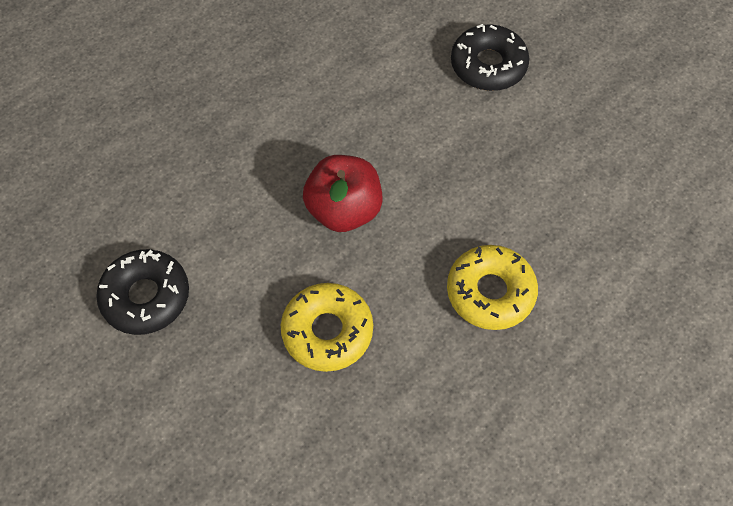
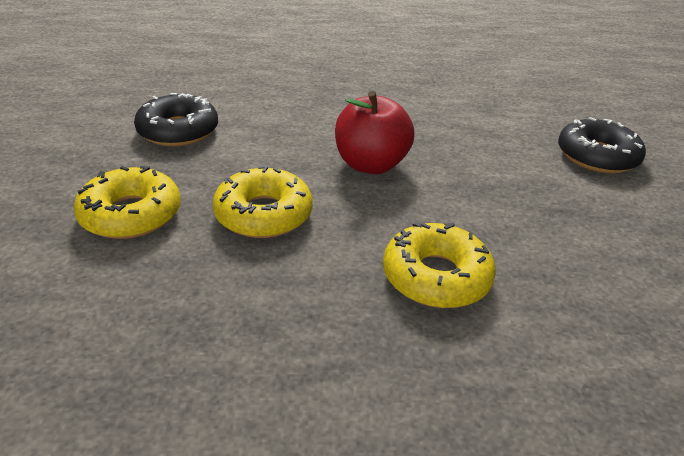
camera: 40 degrees right, 25 degrees down
(236, 415) = (131, 214): none -> yellow donut

